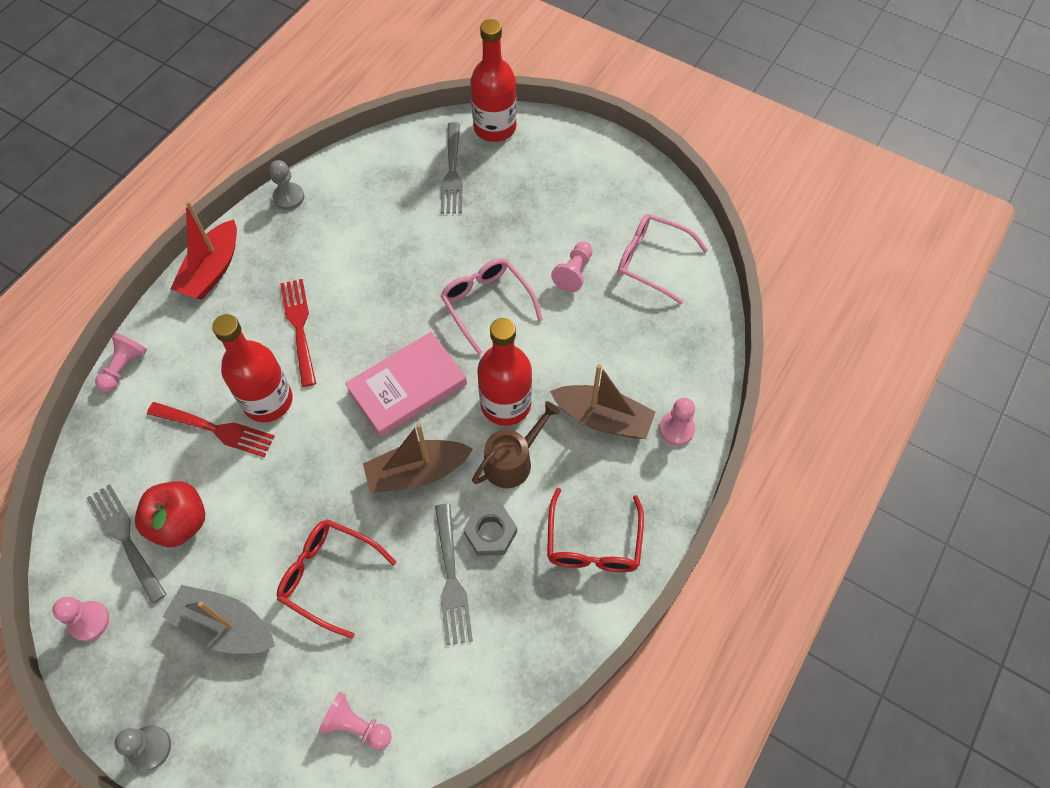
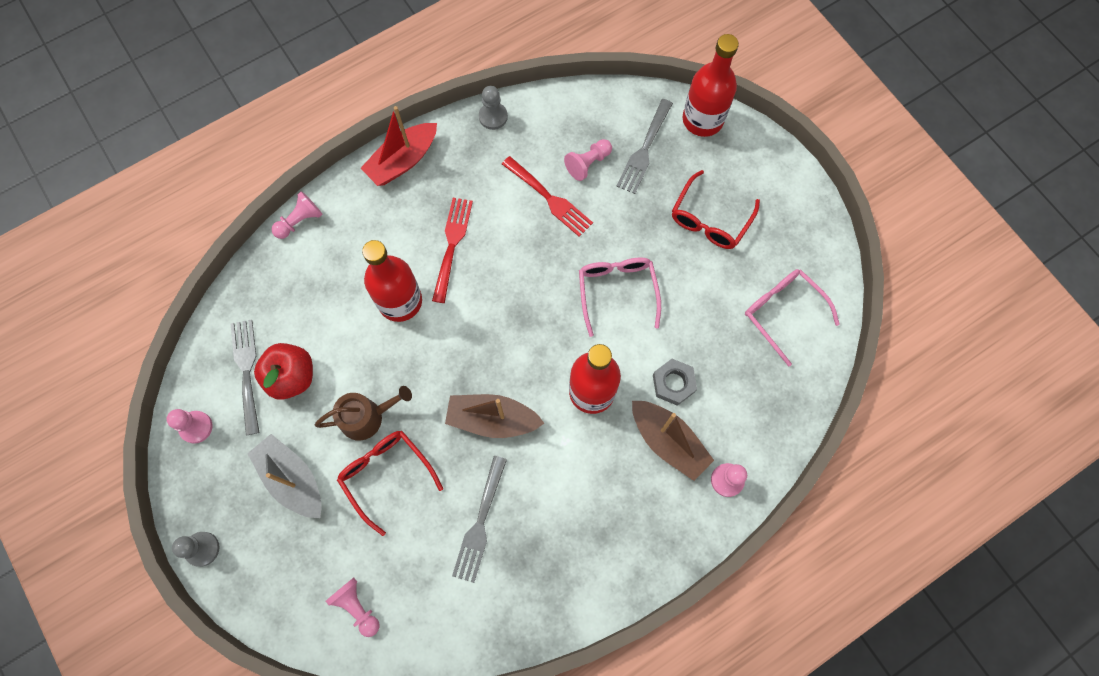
camera: 25 degrees right, 10 degrees up
(215, 429) = (349, 308): red fork -> red fork (549, 198)
(407, 387) = (517, 339): pink book -> none
(490, 533) = (528, 499): grey nut -> grey nut (673, 383)
(512, 461) = (574, 445): brown watering can -> brown watering can (366, 417)
(574, 272) = (707, 294): pink pawn -> pink pawn (588, 163)
(593, 542) = (608, 547): red glasses -> red glasses (710, 219)

